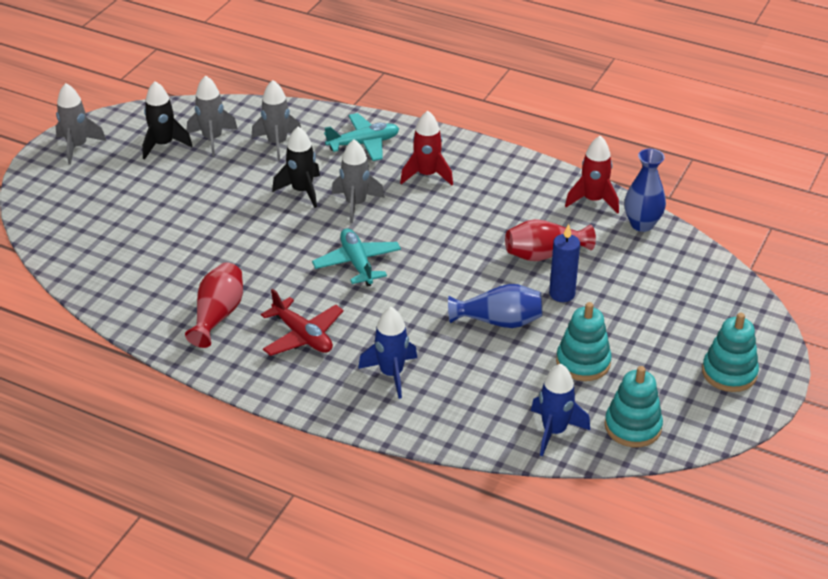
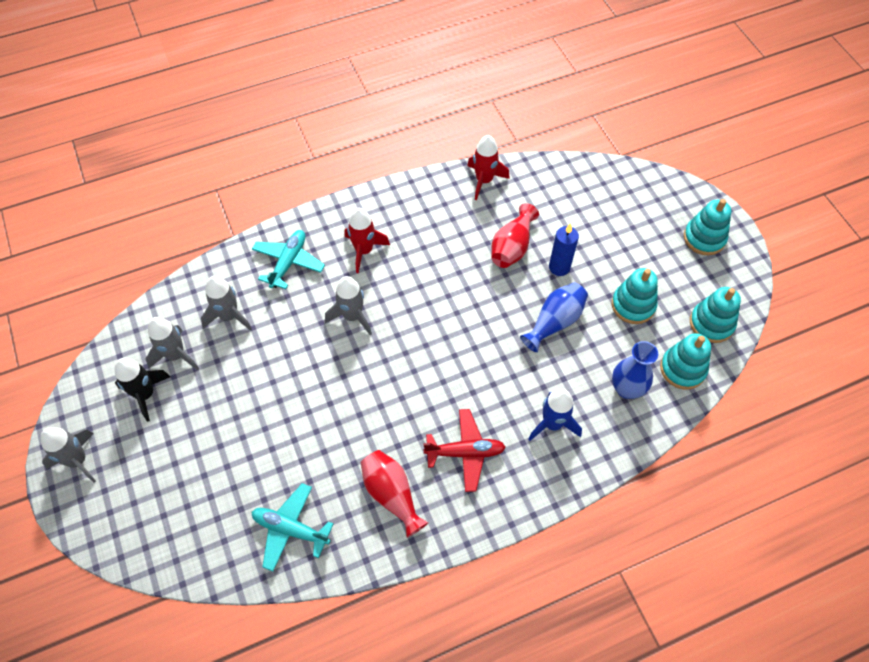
camera: 50 degrees left, 20 degrees up
(302, 191) = (303, 339): black rocket -> none
(357, 263) = (418, 362): turquoise plane -> turquoise plane (290, 529)
(554, 431) = (682, 369): blue rocket -> turquoise stacking toy
(642, 224) = (532, 174): blue vase -> blue vase (626, 389)

